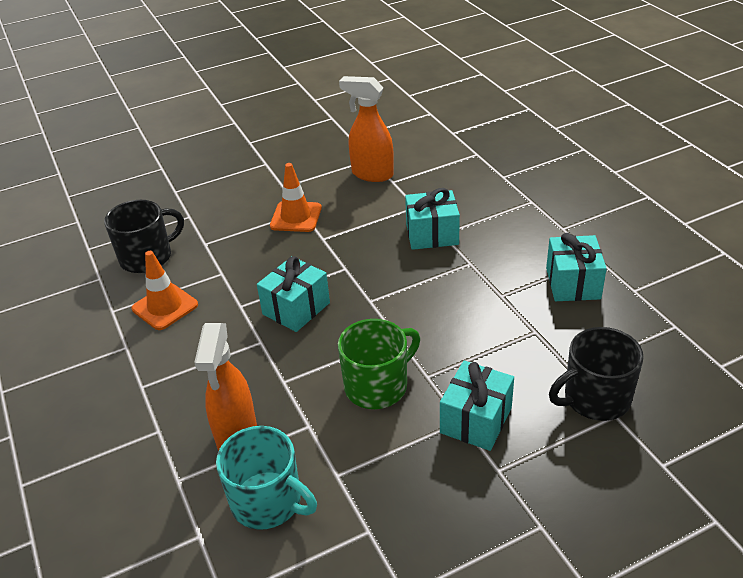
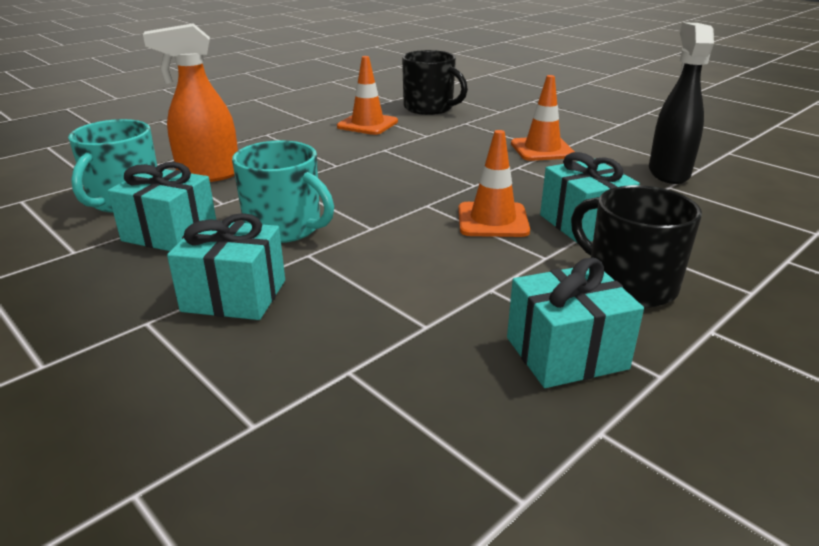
camera: 70 degrees right, 10 degrees down
(296, 308) = (392, 172): turquoise gift -> turquoise gift (170, 233)
(371, 174) = (668, 173): orange spray bottle -> black spray bottle
(377, 386) = (285, 228): green mug -> turquoise mug
(410, 273) = (492, 220): none -> orange traffic cone
(595, 398) = (289, 399): black mug -> black mug (628, 284)

